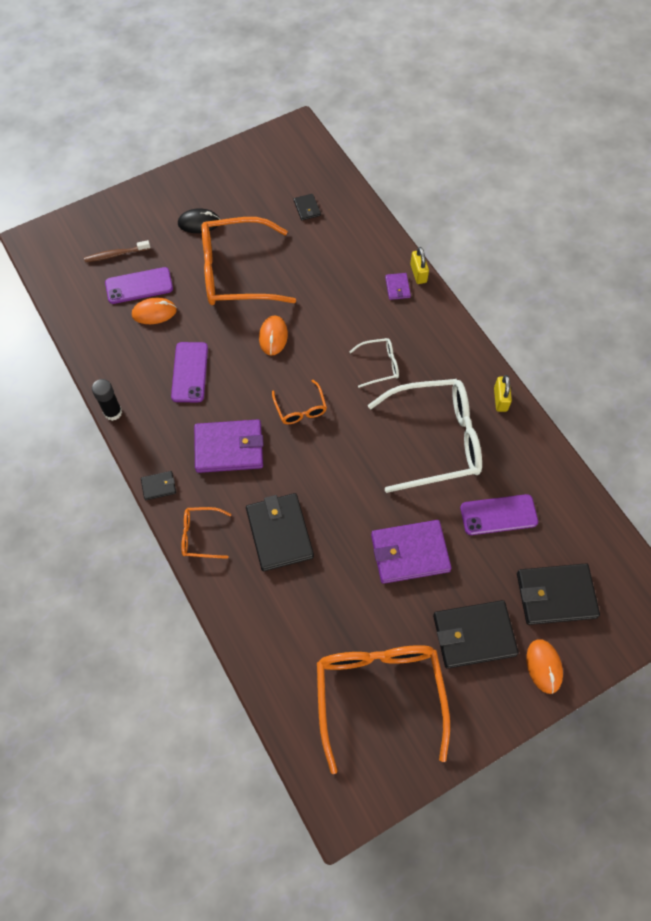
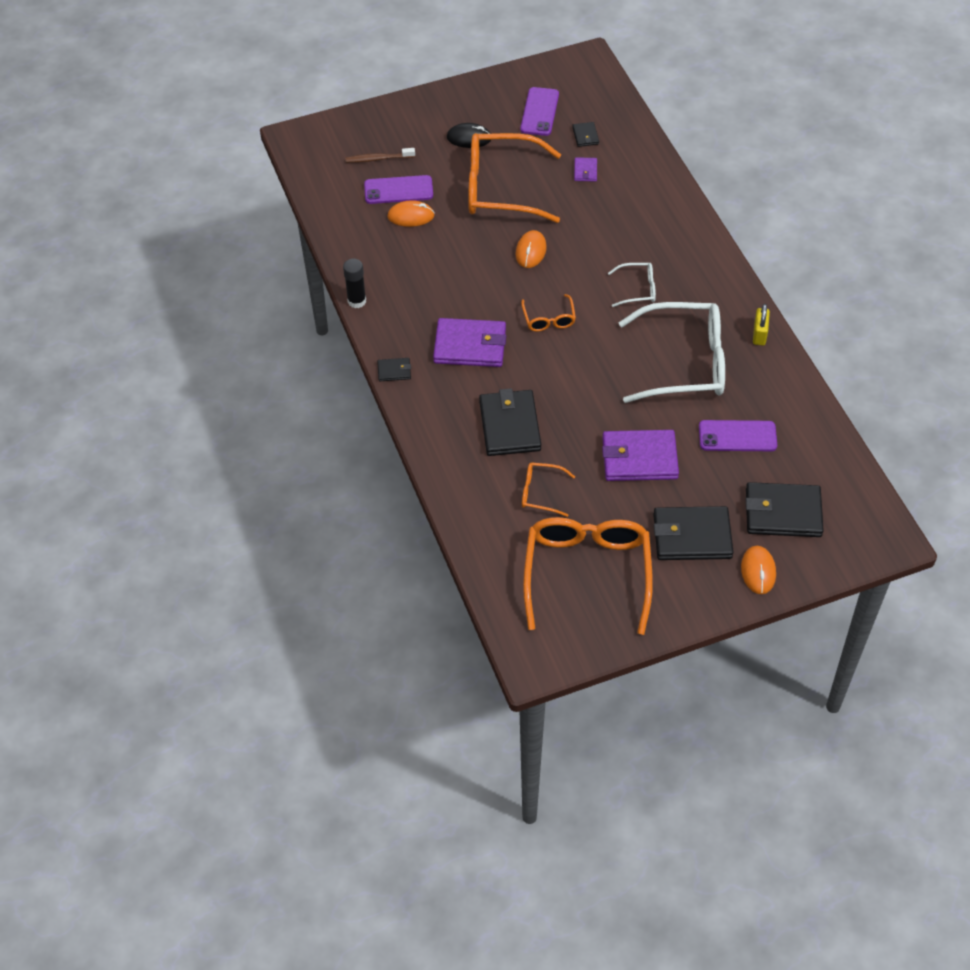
camera: 10 degrees right, 10 degrees down
(189, 372) = (439, 274): purple phone -> purple phone (539, 112)
(200, 536) = (430, 418): orange glasses -> orange glasses (541, 493)
(397, 287) = (669, 220): purple wallet -> purple wallet (585, 171)
(418, 273) = (694, 209): yellow padlock -> none

